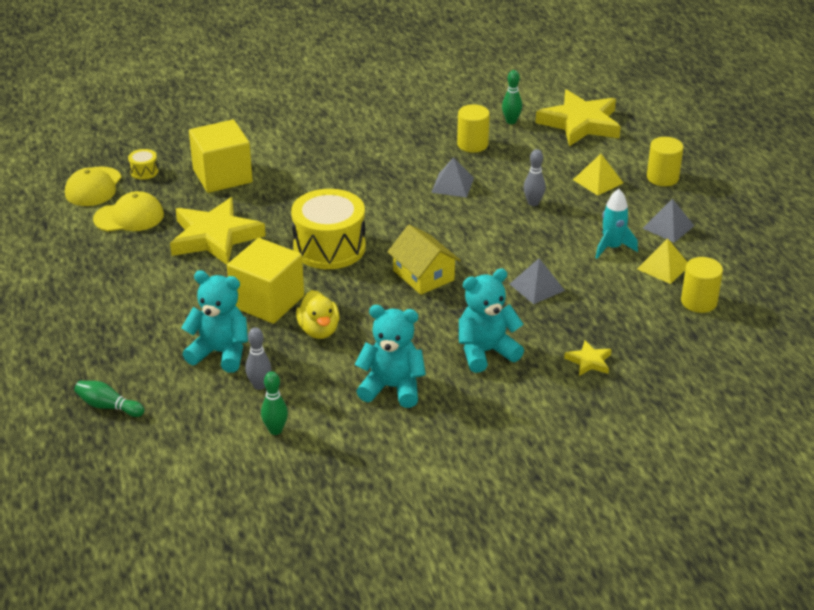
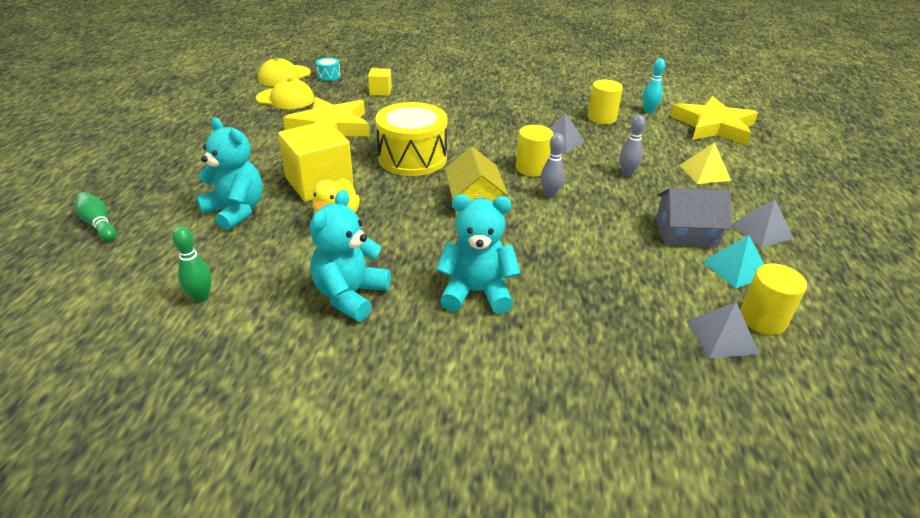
camera: 25 degrees right, 0 degrees up
(144, 171) = (329, 76): yellow drum -> turquoise drum
(222, 176) = (380, 91): yellow cube -> yellow cube, size x0.50
(259, 385) = (235, 250): grey bowling pin -> grey bowling pin (550, 194)
(392, 388) = (350, 295): turquoise teddy bear -> turquoise teddy bear turned 105 degrees counterclockwise
(511, 121) = (648, 111): green bowling pin -> turquoise bowling pin
(537, 287) = (579, 246): grey pyramid -> grey pyramid (721, 337)
(589, 361) = (585, 343): yellow star -> none
(612, 247) = (686, 233): turquoise rocket -> grey house
(662, 178) = (776, 186): yellow cylinder -> yellow cylinder (532, 168)
(663, 267) = (735, 268): yellow pyramid -> turquoise pyramid

